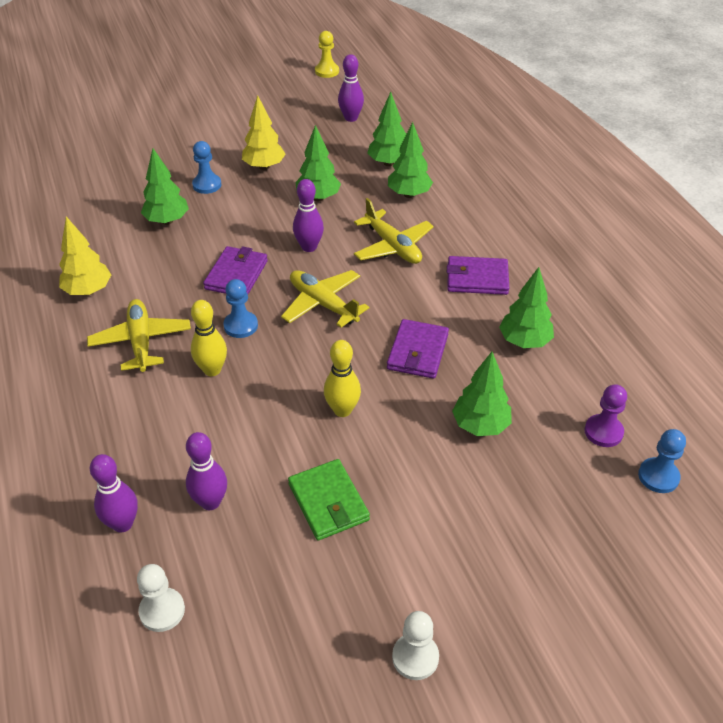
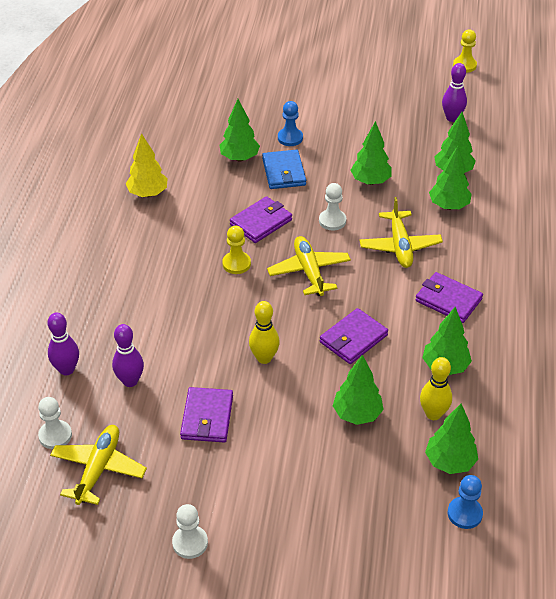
camera: 30 degrees right, 0 degrees up
(141, 342) = (159, 247): yellow plane -> yellow plane (98, 469)
(212, 370) = (193, 289): yellow bowling pin -> yellow bowling pin (433, 414)
(224, 218) = (284, 172): none -> blue wallet
(241, 326) = (236, 264): blue pawn -> yellow pawn
(264, 167) = (346, 138): yellow tree -> none
(309, 247) = (332, 221): purple bowling pin -> white pawn
(328, 502) = (207, 417): green wallet -> purple wallet
(603, 432) = (450, 462): purple pawn -> green tree

